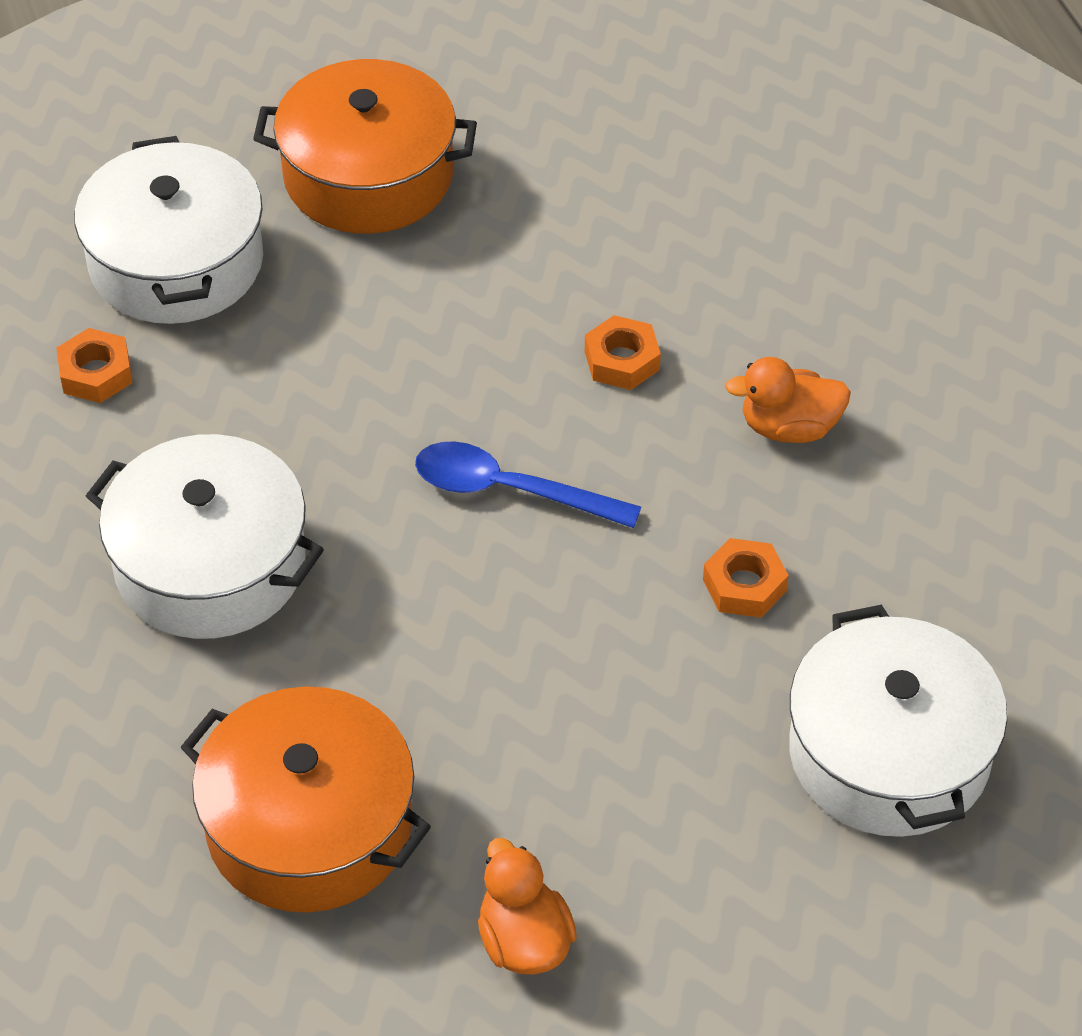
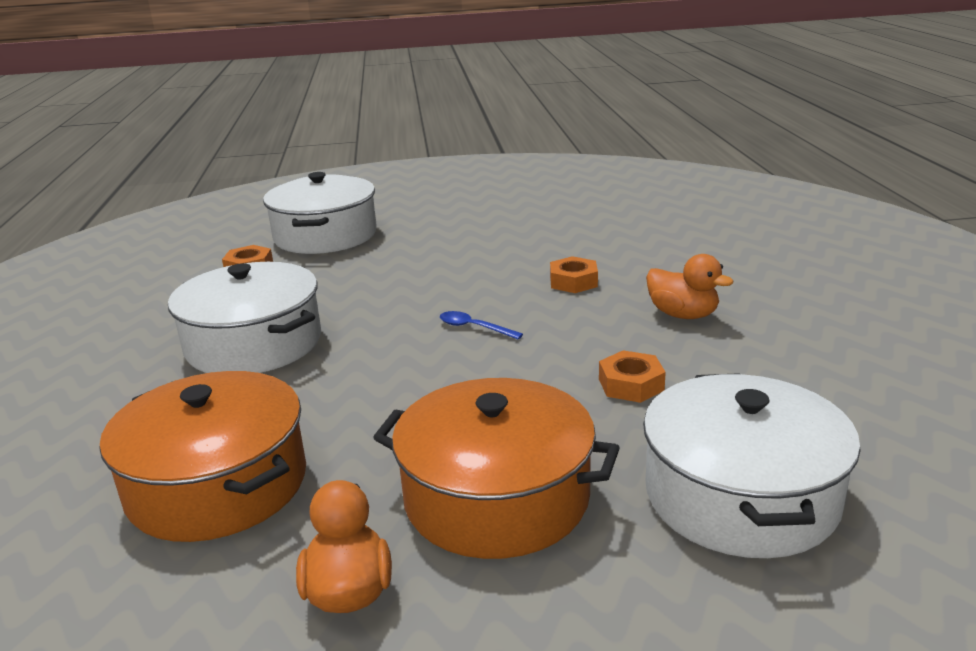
camera: 15 degrees right, 25 degrees down
(368, 175) = (451, 215): orange pot -> orange pot (496, 497)
(510, 490) = (474, 328): blue spoon -> blue spoon, size x0.56
(789, 427) = (683, 315): orange duck -> orange duck turned 150 degrees counterclockwise

